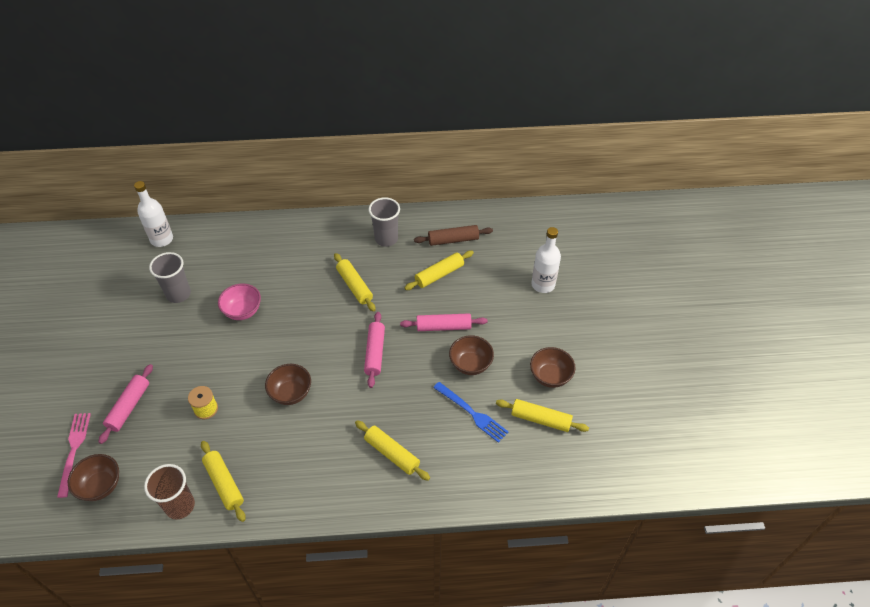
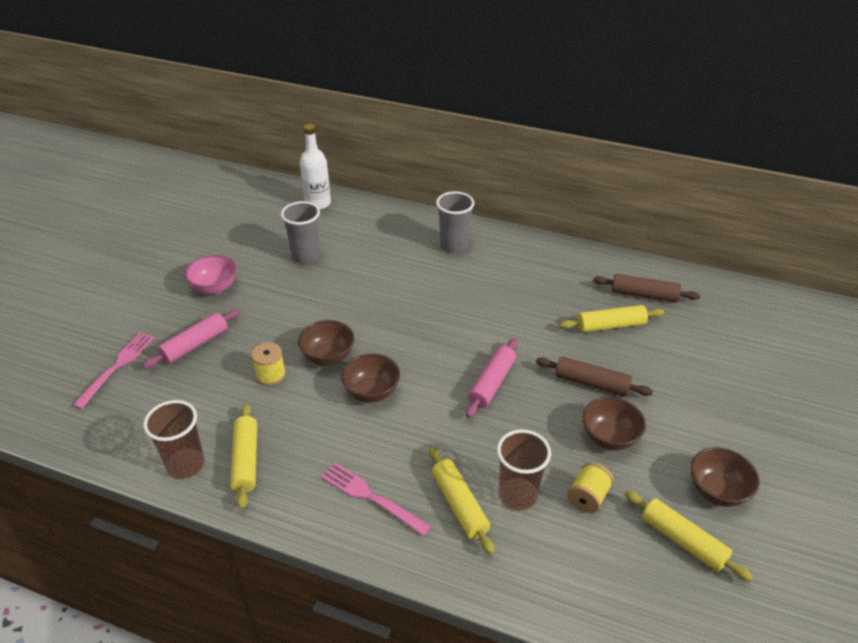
camera: 25 degrees right, 10 degrees down
(101, 486) = (120, 411): brown bowl -> brown bowl (328, 357)
(243, 311) = (363, 292): pink bowl -> pink bowl (215, 287)
(328, 473) = (370, 497): none -> pink fork
(354, 286) = (500, 306): yellow rolling pin -> none
(386, 239) = (561, 270): grey cup -> grey cup (454, 246)
(427, 431) = (517, 495): none -> brown cup
(443, 327) = (591, 383): pink rolling pin -> brown rolling pin
(472, 413) = (588, 497): blue fork -> yellow spool
(543, 284) = (747, 378): white bottle -> none

